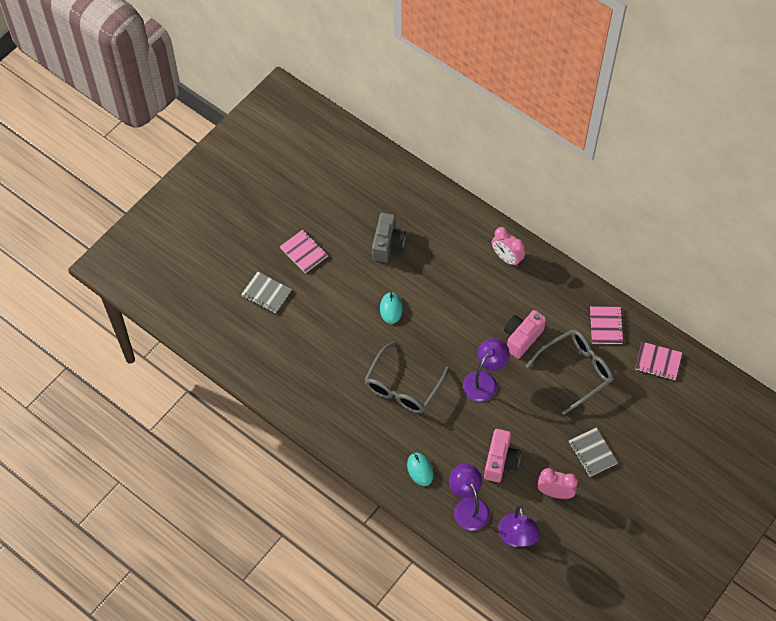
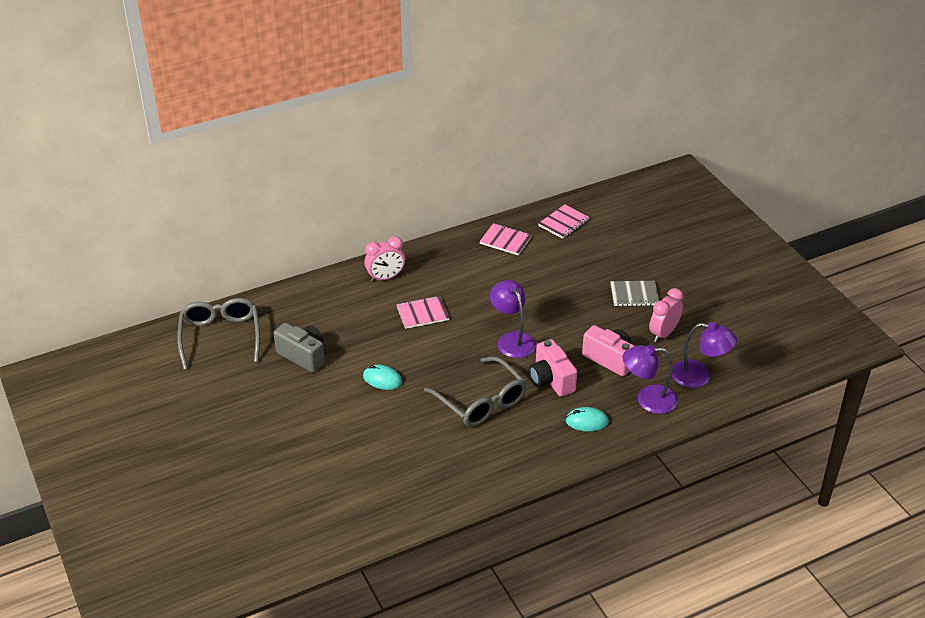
camera: 65 degrees left, 20 degrees down
(266, 293) = (288, 475): grey notebook -> none
(304, 252) = (259, 425): pink notebook -> pink notebook (422, 313)
(522, 338) = (481, 298): pink camera -> pink camera (551, 380)
(575, 371) = (541, 275): grey glasses -> grey glasses (220, 336)

